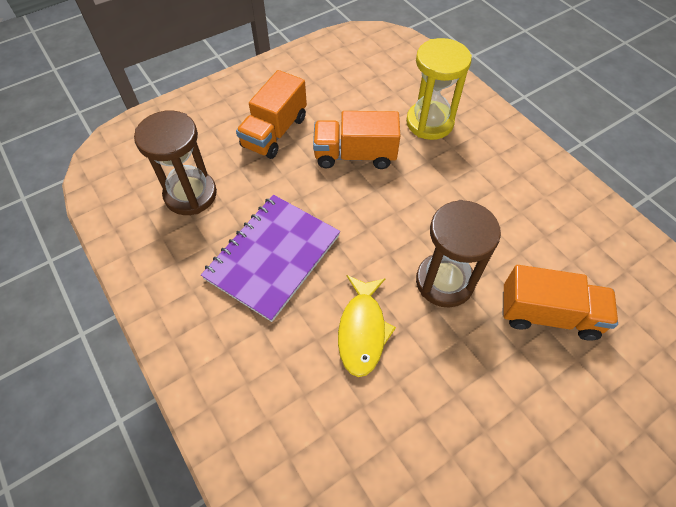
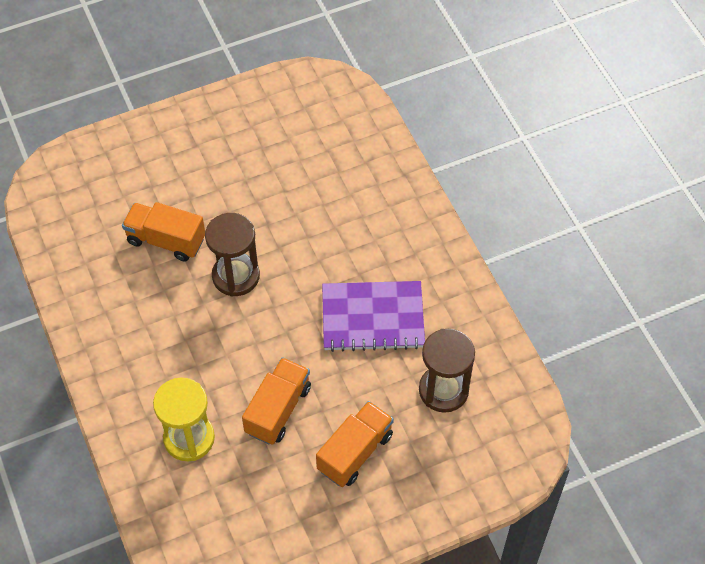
camera: 170 degrees left, 0 degrees up
(272, 257) = (372, 318): purple notebook -> purple notebook turned 45 degrees clockwise
(355, 155) = (278, 410): orange truck -> orange truck turned 75 degrees counterclockwise
(362, 330) = (311, 250): yellow fish -> none

